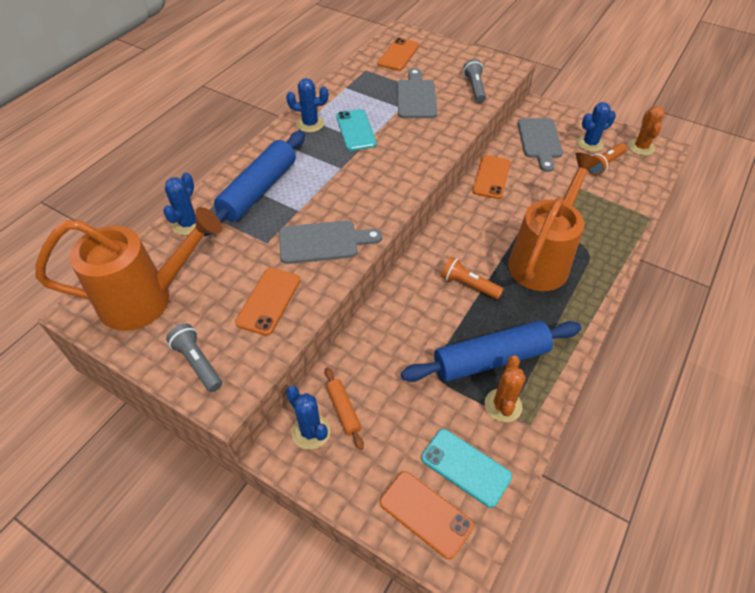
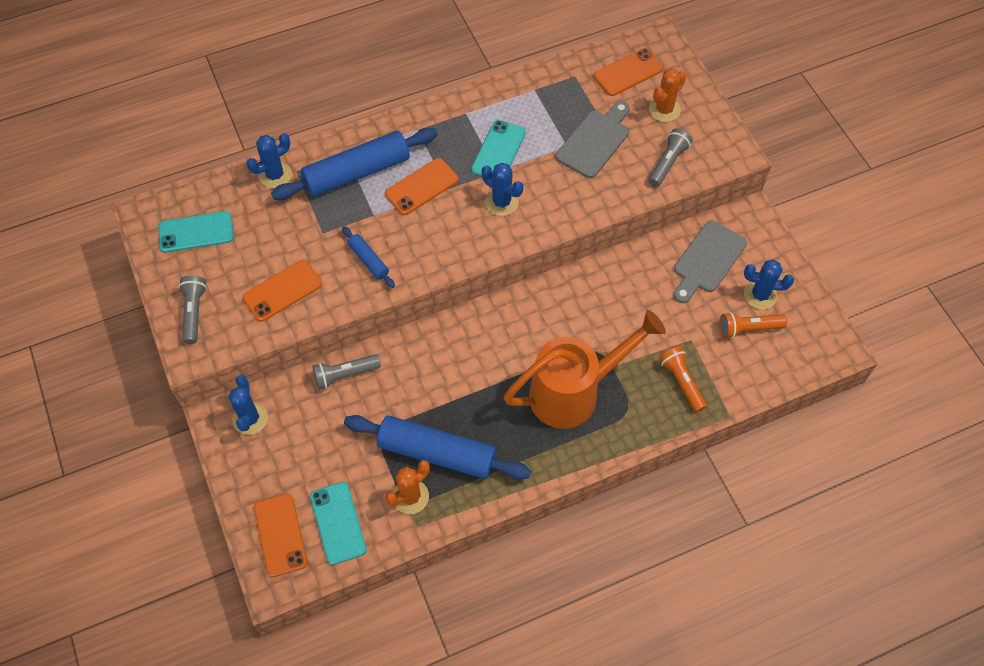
camera: 35 degrees right, 10 degrees up
(147, 299) = (196, 232): orange watering can -> turquoise phone
(310, 124) = (462, 119): blue cactus -> blue cactus (501, 202)
(323, 242) = (368, 260): grey cutting board -> blue rolling pin
(344, 410) = (287, 418): orange rolling pin -> none
(363, 347) = (345, 374): none -> grey flashlight
(468, 285) = (482, 374): orange flashlight -> orange flashlight (681, 382)
(491, 177) = (612, 274): orange phone -> orange phone (421, 187)
(641, 147) = (813, 332): orange cactus -> orange cactus (664, 110)

